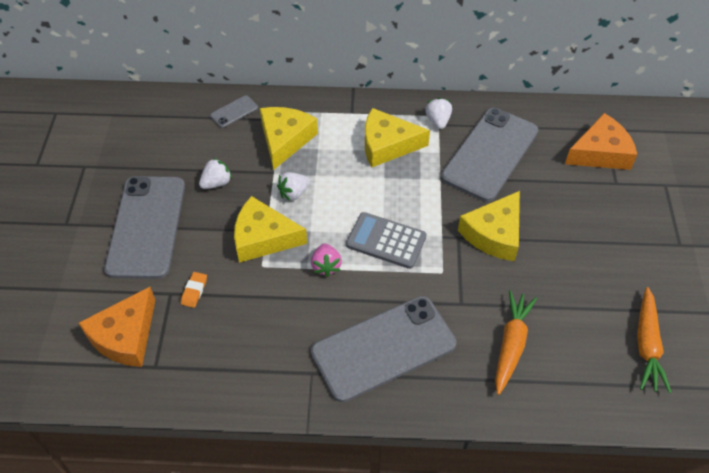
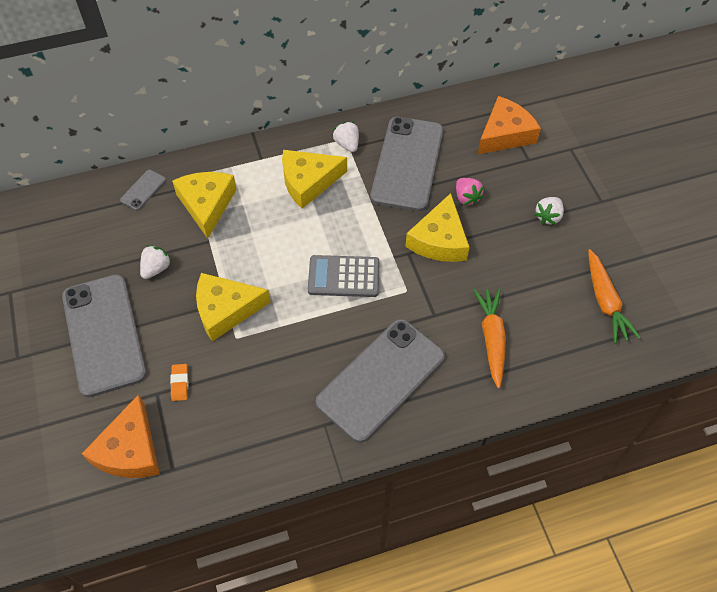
camera: 20 degrees left, 5 degrees up
(294, 193) = (237, 256): white strawberry -> white strawberry (548, 216)
(326, 266) = (297, 318): pink strawberry -> pink strawberry (466, 198)

